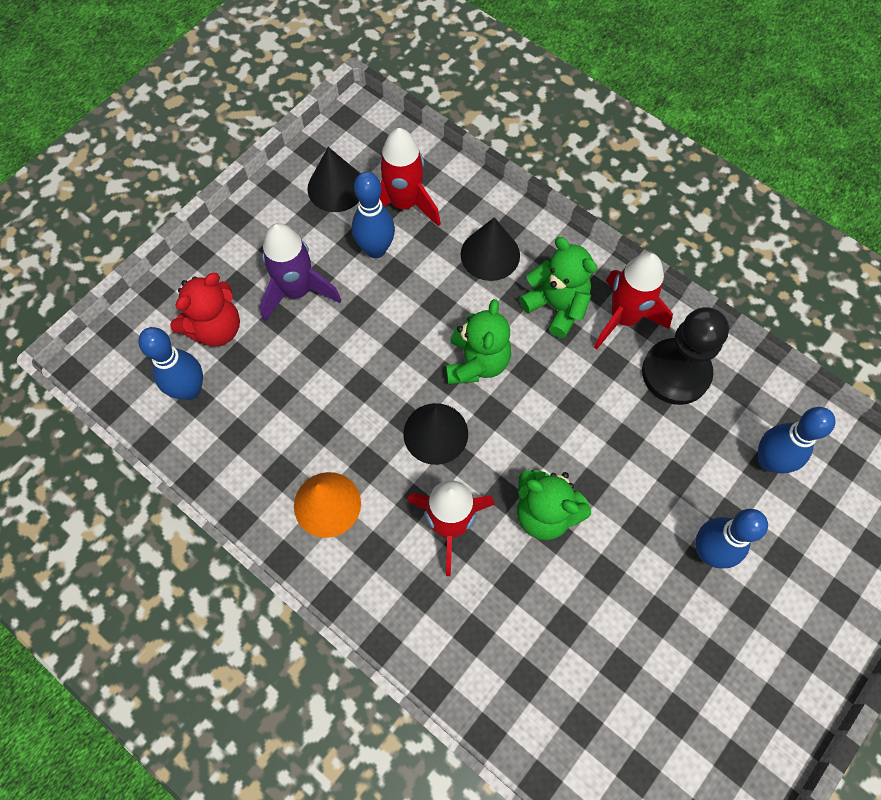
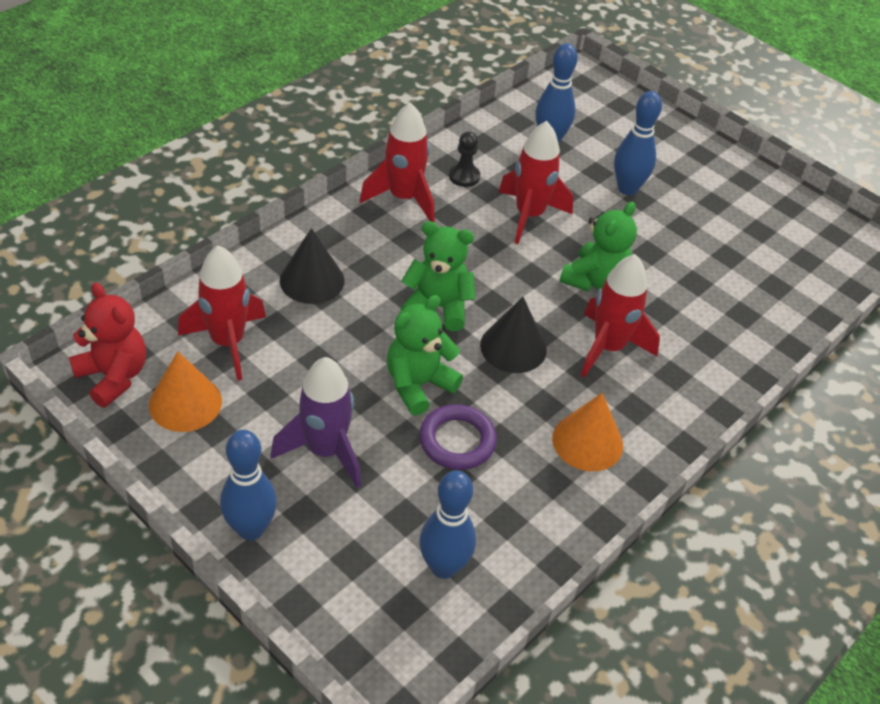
camera: 90 degrees left, 20 degrees down
(216, 328) = (362, 537): red teddy bear -> red teddy bear (113, 376)
(317, 391) = (457, 441): none -> purple ring
(336, 187) = (185, 403): black cone -> orange cone
(376, 249) = (283, 373): blue bowling pin -> blue bowling pin (251, 529)
(556, 306) = (382, 241): green teddy bear -> green teddy bear (418, 385)
(630, 442) = (529, 215): none -> red rocket
(676, 373) = (464, 176): black pawn -> black pawn, size x0.50

